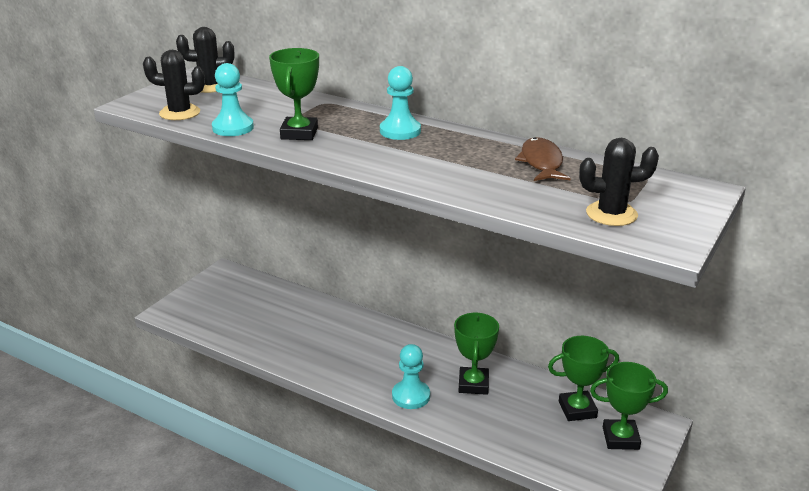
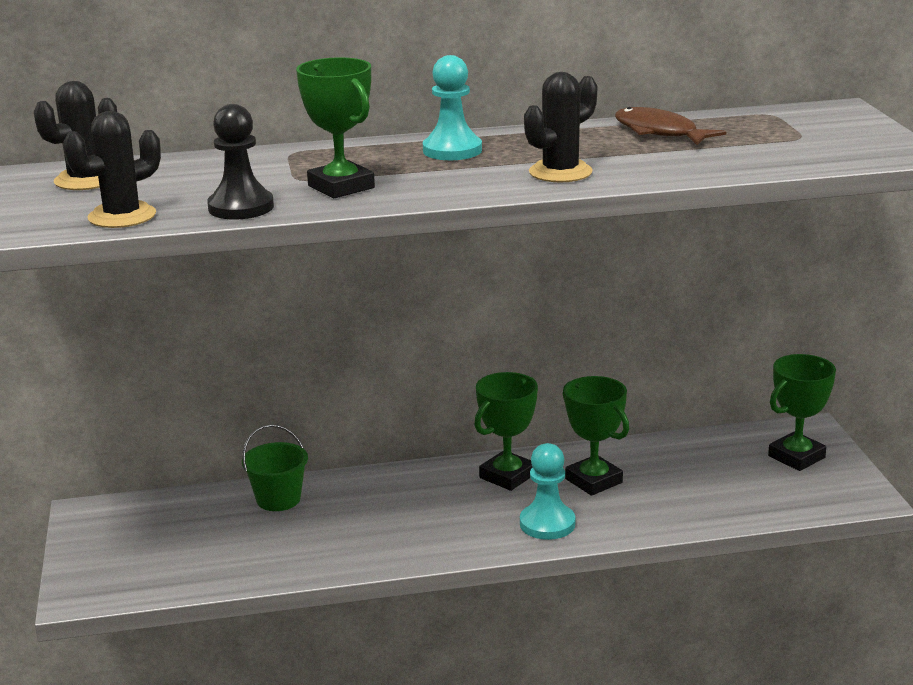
camera: 40 degrees left, 5 degrees down
(233, 128) = (241, 207): turquoise pawn -> black pawn
(307, 308) = (278, 499): none -> green bucket
(577, 409) = (724, 453): green trophy -> green trophy (507, 476)
(611, 214) = (812, 149): black cactus -> black cactus (560, 172)

